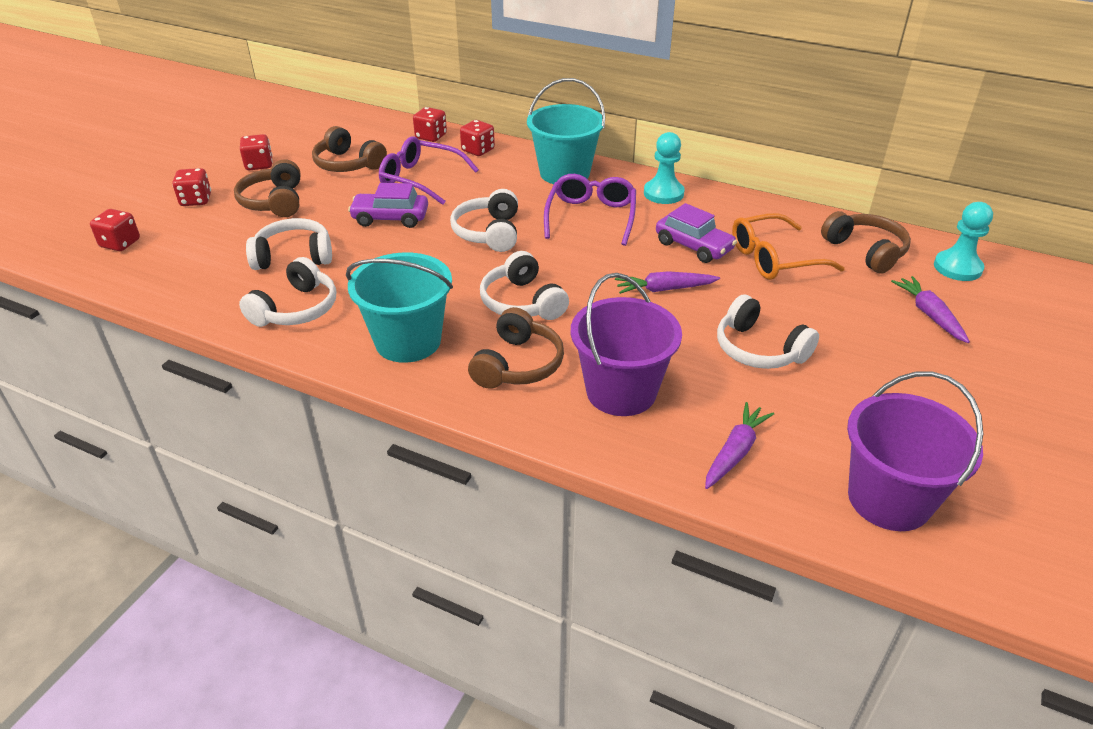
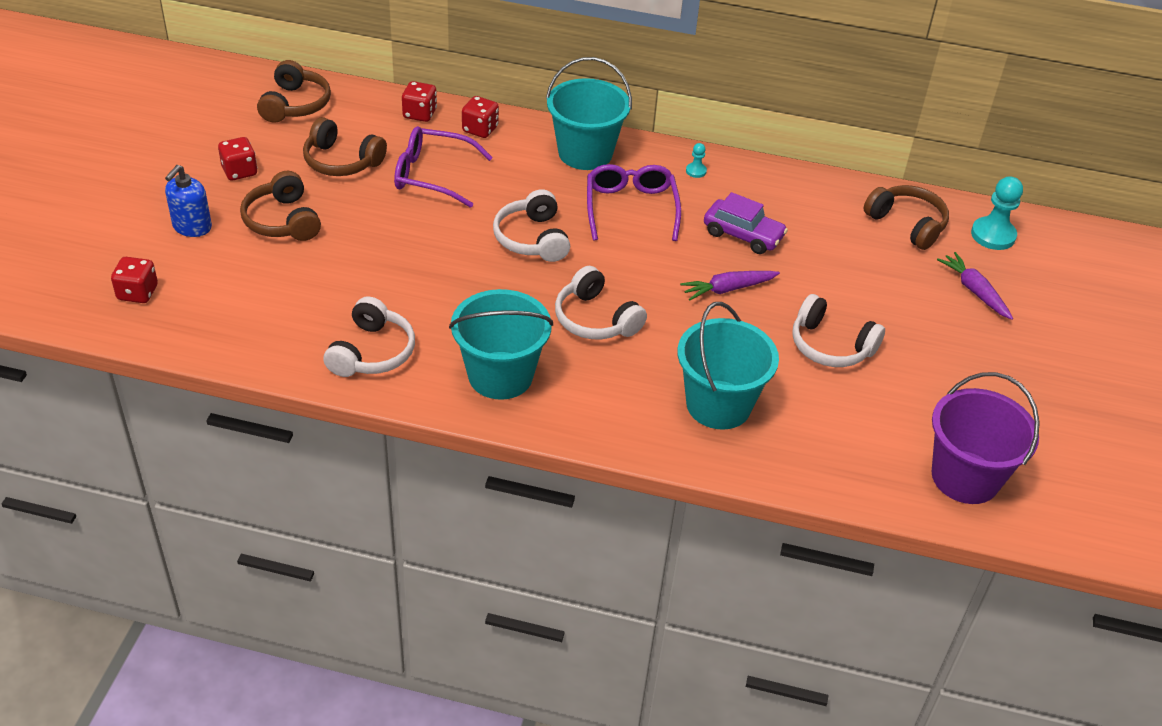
camera: 15 degrees left, 5 degrees up
(196, 200) = (192, 227): red dice -> blue soap dispenser
(294, 256) = (339, 289): white headphones -> none
(390, 218) = (421, 230): purple car -> none
(517, 364) = (615, 388): brown headphones -> brown headphones (295, 104)
(621, 391) = (718, 405): purple bucket -> turquoise bucket
(663, 193) = (696, 171): turquoise pawn -> turquoise pawn, size x0.49
(735, 452) = (832, 451): purple carrot -> none
(775, 258) = (824, 242): orange glasses -> none

